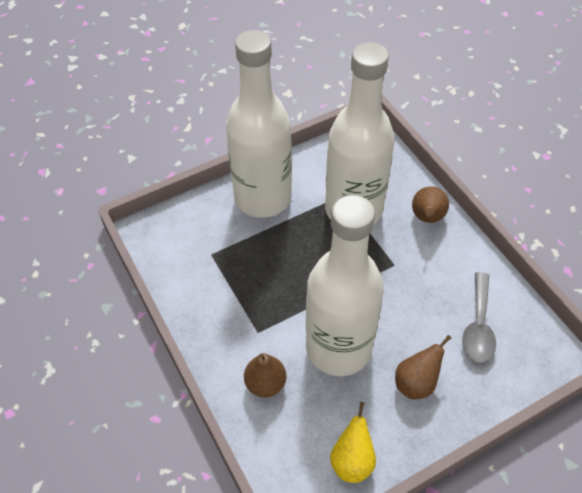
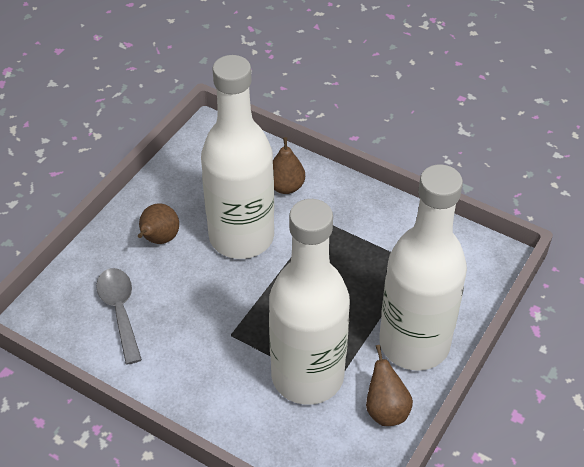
camera: 150 degrees right, 5 degrees down
(352, 460) = (185, 168): yellow pear -> none
(427, 218) = (220, 404): brown pear -> brown pear (386, 410)

